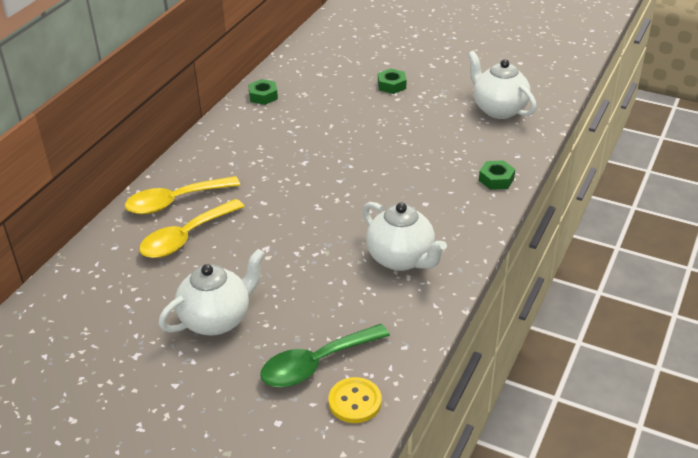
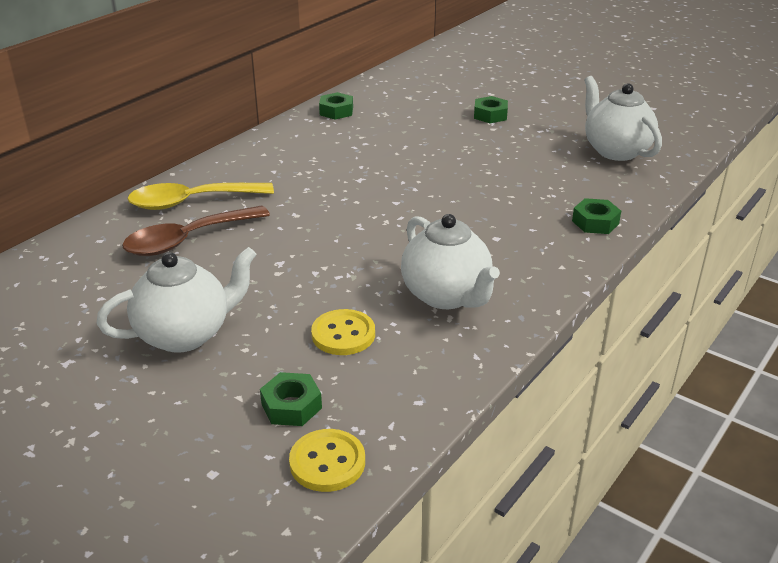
camera: 10 degrees right, 5 degrees down
(185, 237) = (187, 240): yellow spoon -> brown spoon
(316, 364) = (291, 406): green spoon -> green nut
(334, 302) = (343, 334): none -> yellow button

